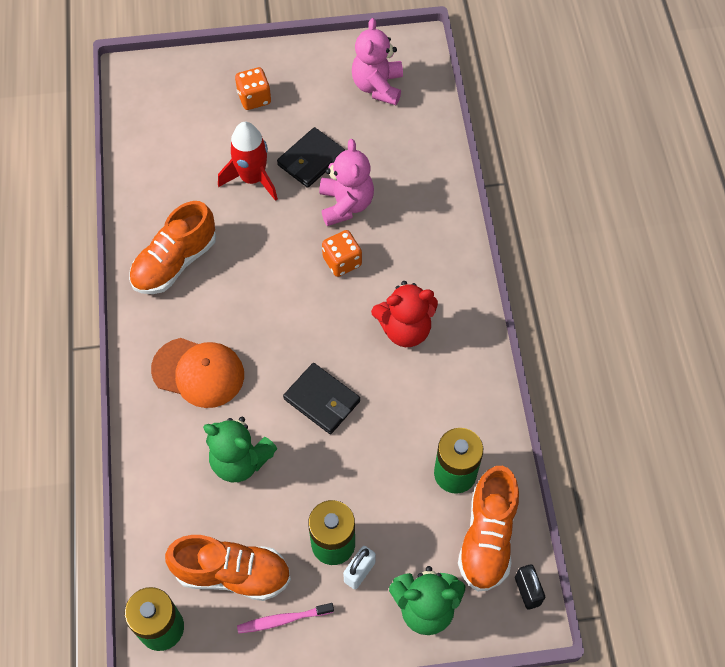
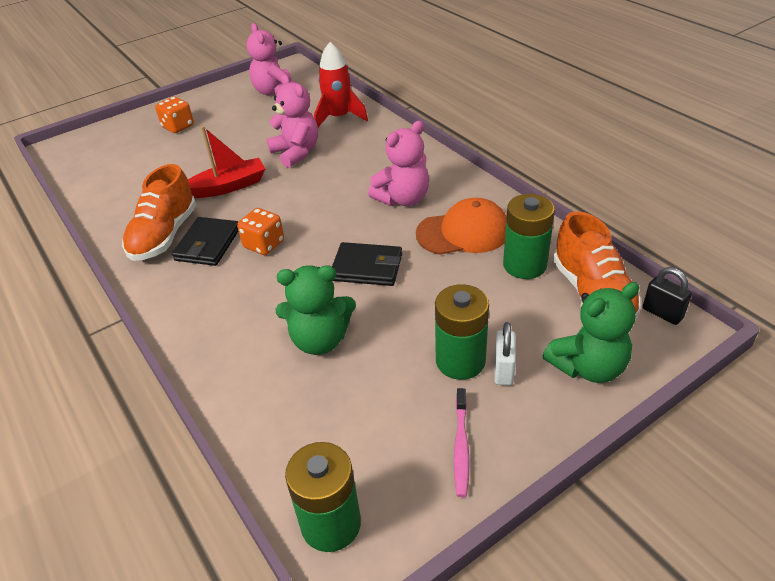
camera: 25 degrees left, 20 degrees down
(198, 372) = (234, 296): orange cap -> orange cap (463, 232)
(232, 573) = (377, 433): orange shoe -> none
(252, 178) = (205, 166): red rocket -> red rocket (339, 118)
(259, 223) = (228, 187): none -> red boat
(283, 620) = (461, 446): pink toothbrush -> pink toothbrush turned 45 degrees counterclockwise
(311, 160) = (249, 140): black wallet -> black wallet (208, 244)
(342, 261) = (318, 182): orange dice -> orange dice (264, 244)
(405, 329) = (403, 199): red teddy bear -> pink teddy bear

